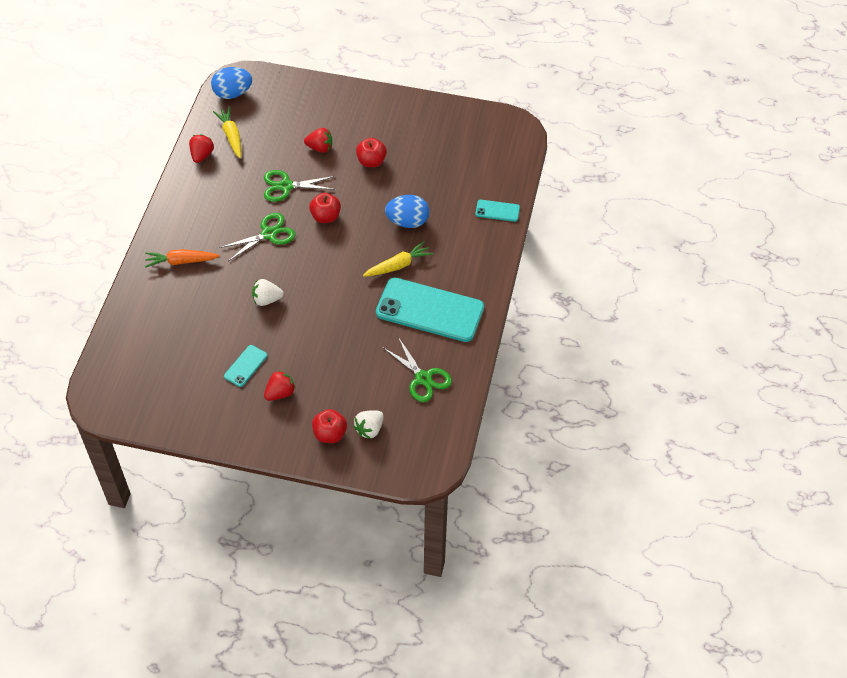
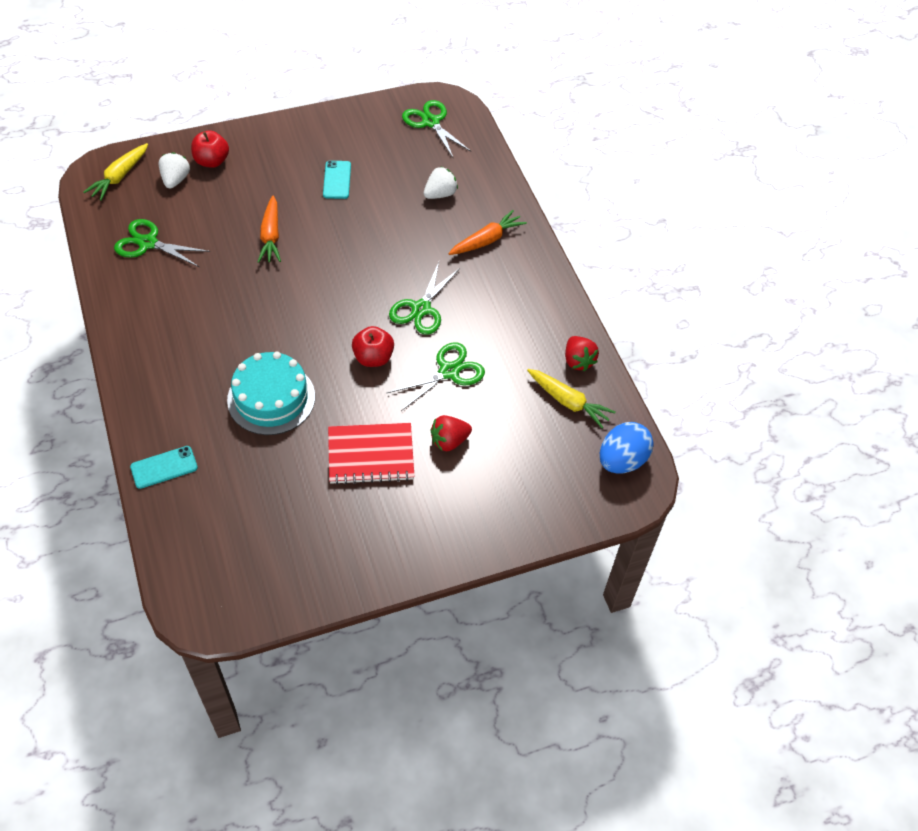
camera: 145 degrees right, 0 degrees up
(128, 385) = (431, 122): none -> green scissors
(267, 299) = (366, 244): white strawberry -> white strawberry (440, 194)
(280, 393) = (285, 173): red strawberry -> none
(330, 340) = (271, 236): none -> orange carrot
(371, 161) = (371, 455): red apple -> red notebook
(398, 265) = (248, 342): yellow carrot -> yellow carrot (119, 177)
(407, 221) = (271, 398): blue egg -> turquoise cake
(430, 310) = (181, 310): turquoise phone -> none

